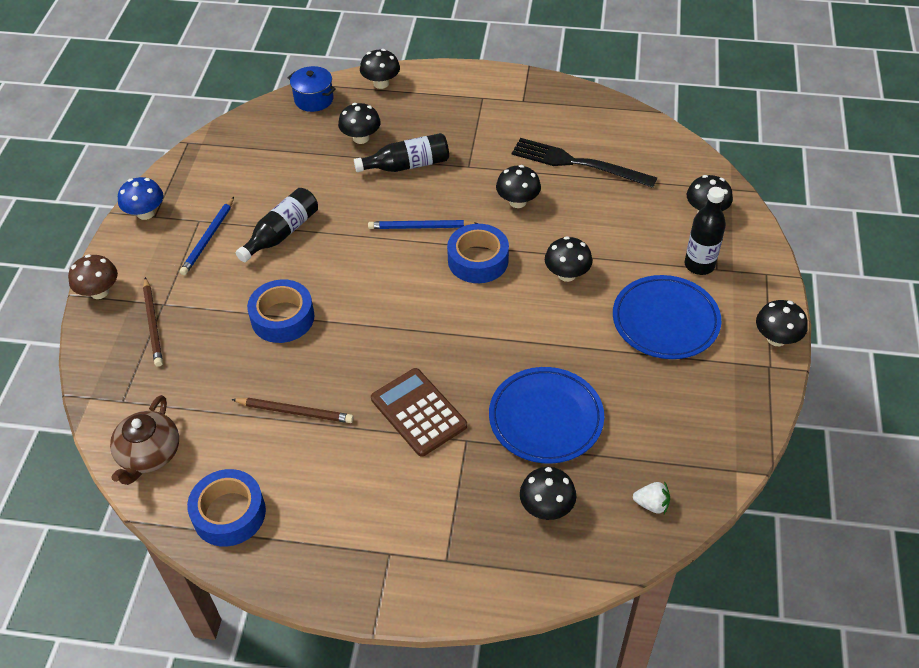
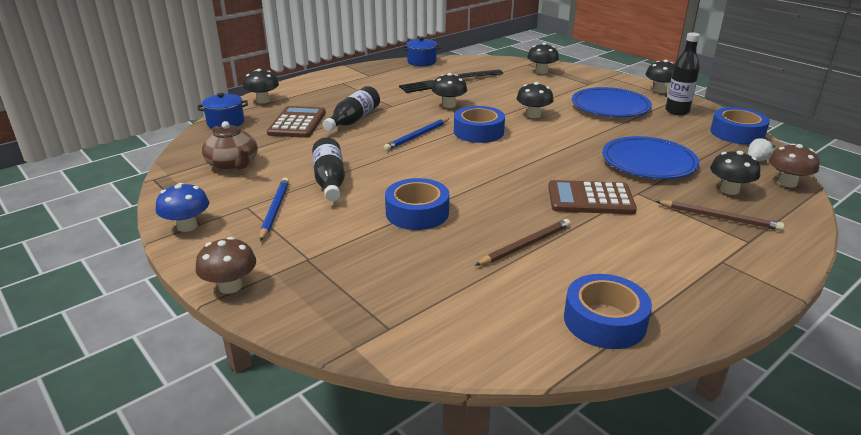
camera: 50 degrees left, 20 degrees down
(149, 454) = (479, 339): brown teapot -> brown teapot (233, 165)
(153, 324) = (322, 273): brown pencil -> brown pencil (719, 217)
(208, 238) = (275, 210): blue pencil -> blue pencil turned 150 degrees counterclockwise
(361, 138) = (297, 123): black mushroom -> brown calculator
(609, 109) = (421, 62): none -> blue pot
(617, 550) = (787, 183): none -> brown mushroom
(699, 265) = (579, 86): black bottle -> black bottle (677, 111)
(715, 460) = (737, 133): none -> blue tape

